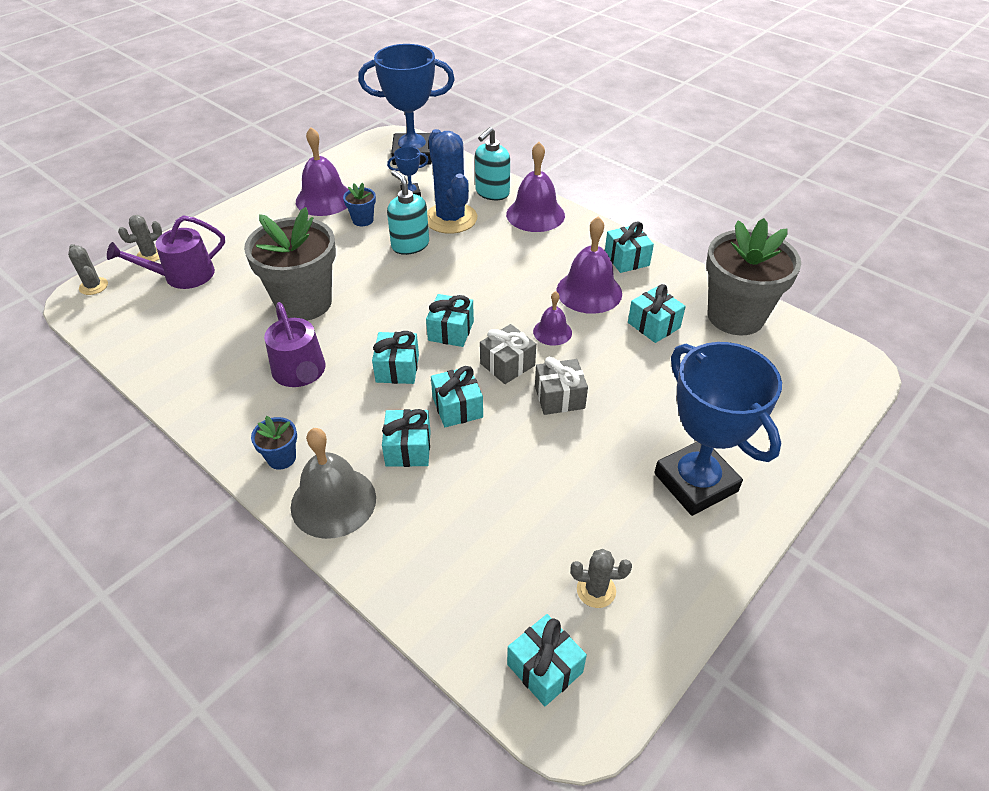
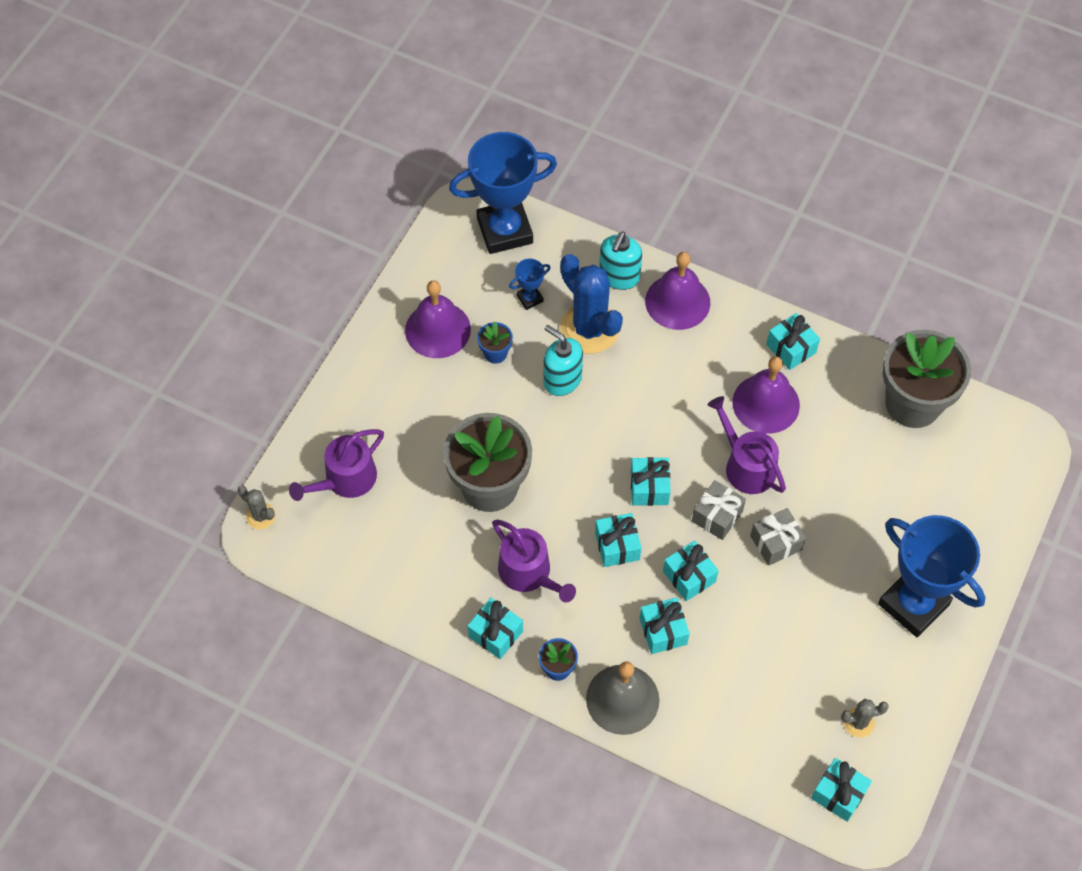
camera: 15 degrees left, 15 degrees up
(150, 255) = (293, 459): grey cactus -> none
(552, 332) = (746, 465): purple bell -> purple watering can
(653, 325) = (839, 434): turquoise gift -> turquoise gift (495, 634)

